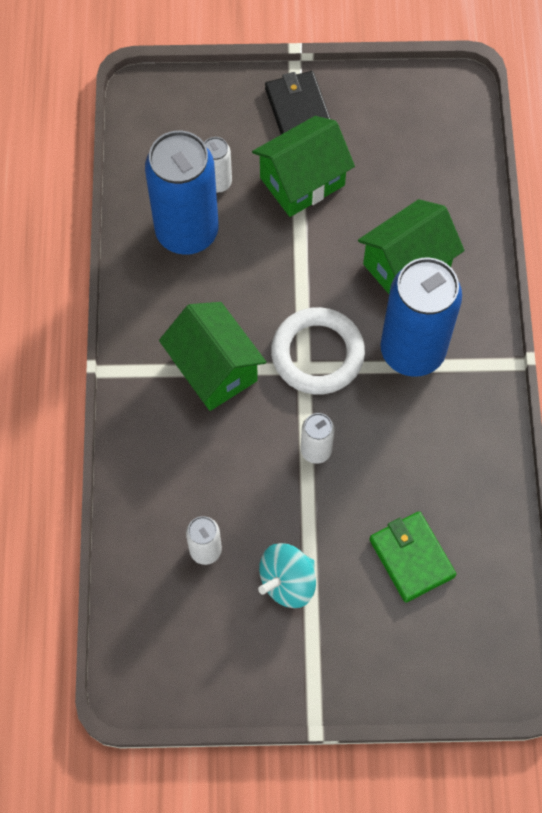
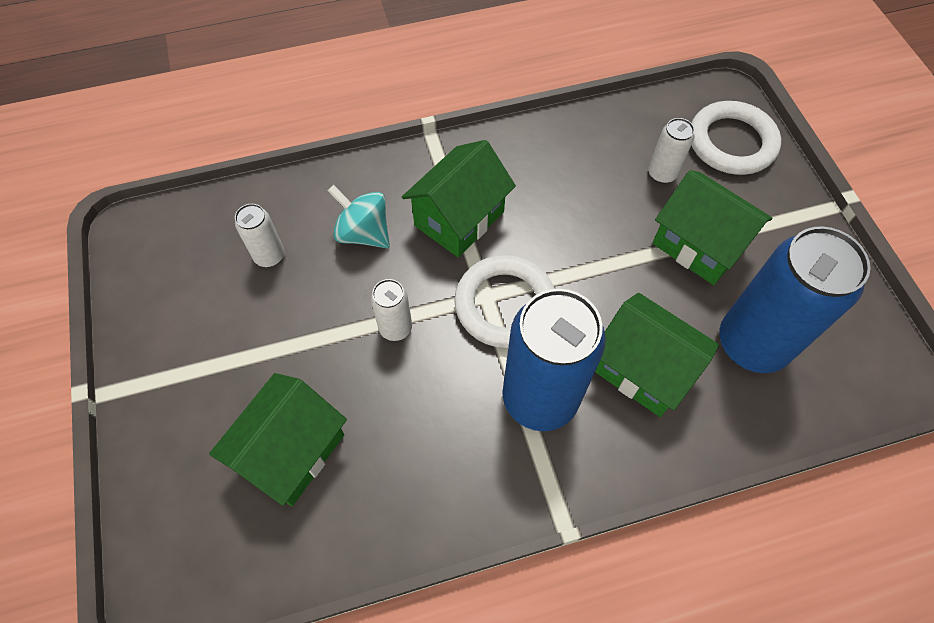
camera: 75 degrees right, 5 degrees down
(187, 232) = (597, 163): blue can -> blue can (751, 344)
(200, 113) = (731, 142): none -> white ring
(287, 582) = (247, 334): turquoise spinning top -> turquoise spinning top (363, 233)
(298, 108) = (783, 221): black wallet -> none
(411, 558) = (292, 451): green wallet -> green house

